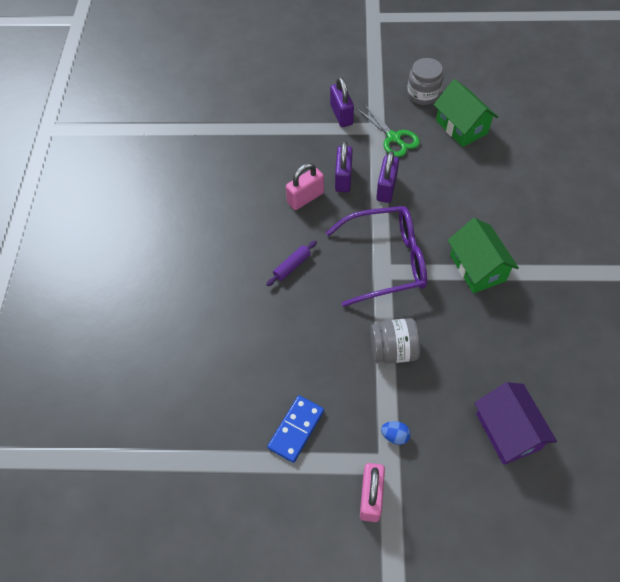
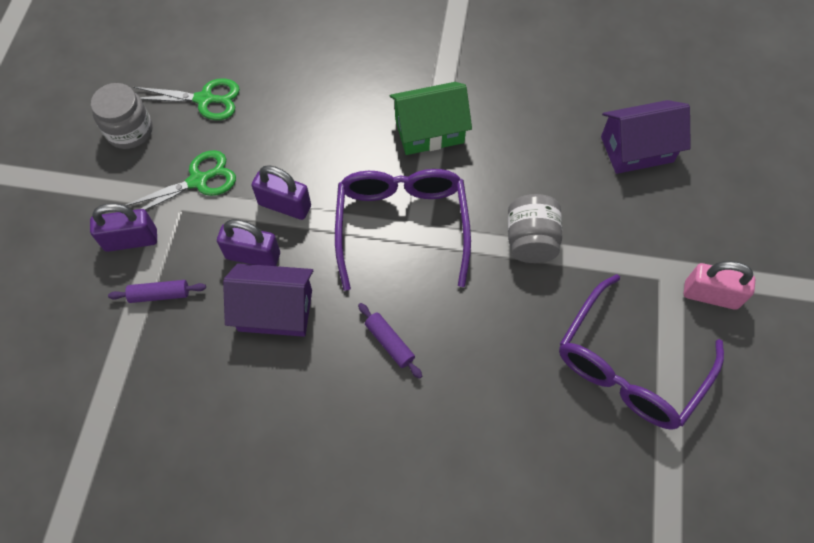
camera: 85 degrees left, 5 degrees up
(296, 429) = (629, 366): blue domino -> purple glasses
(305, 198) = (275, 310): pink padlock -> purple house
(306, 137) = (160, 294): none -> purple rolling pin
(395, 436) = (639, 258): blue egg -> none
(461, 127) = (205, 99): green house -> green scissors

